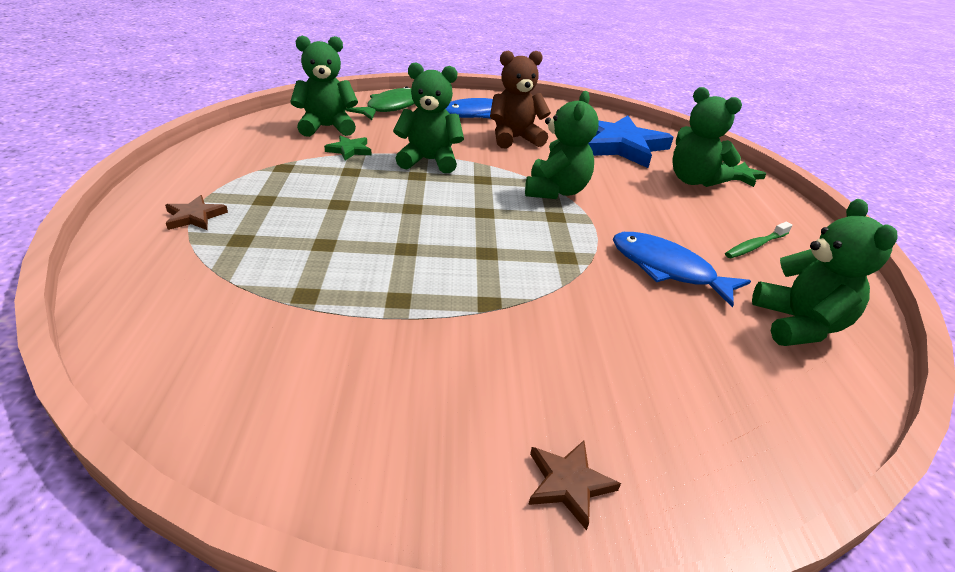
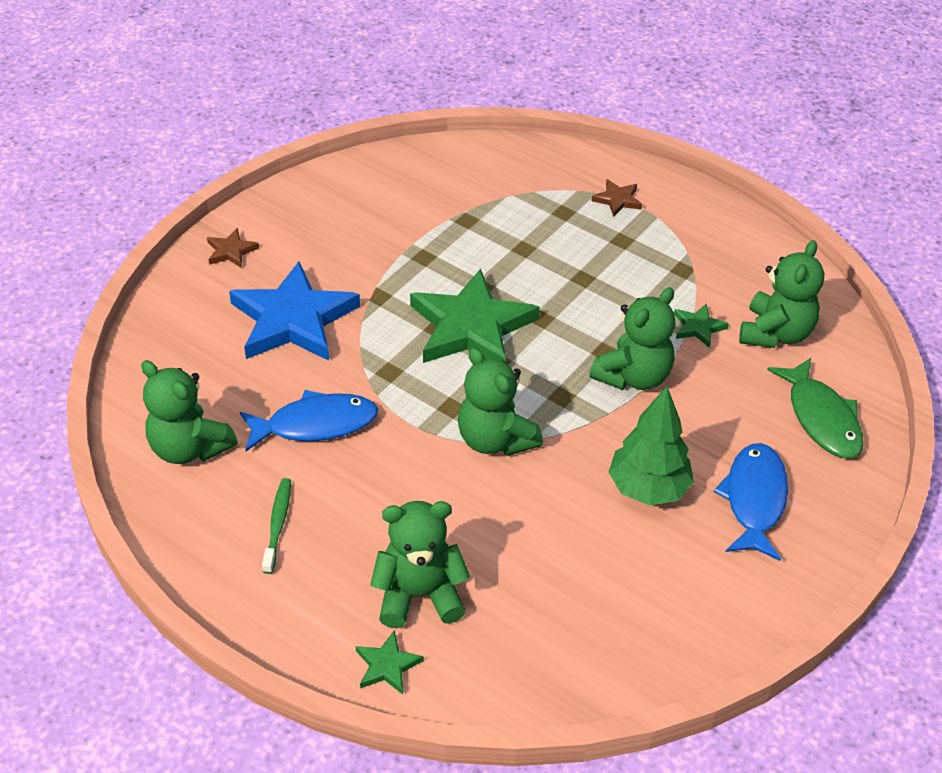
camera: 130 degrees right, 10 degrees up
(463, 236) = (471, 327): none -> green star
(514, 139) = (648, 489): brown teddy bear -> green tree
(620, 146) = (557, 596): blue star -> blue star (293, 320)

